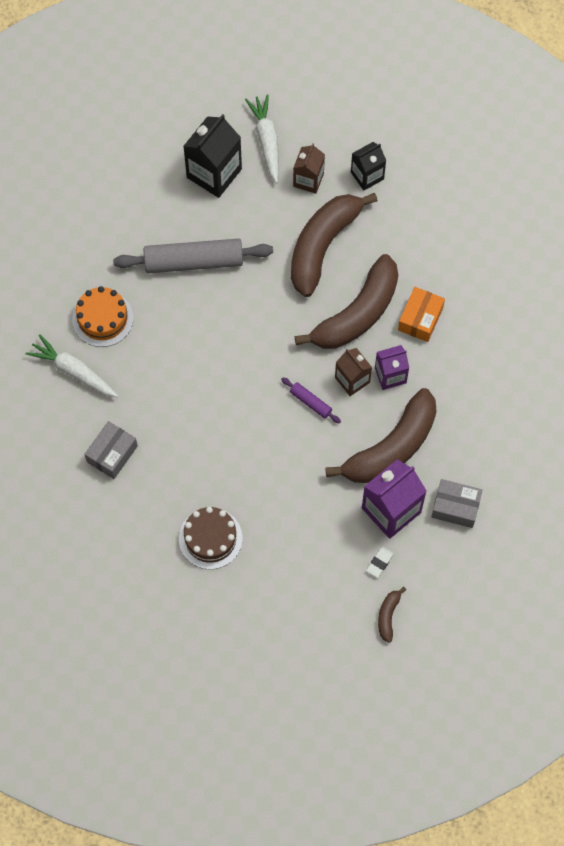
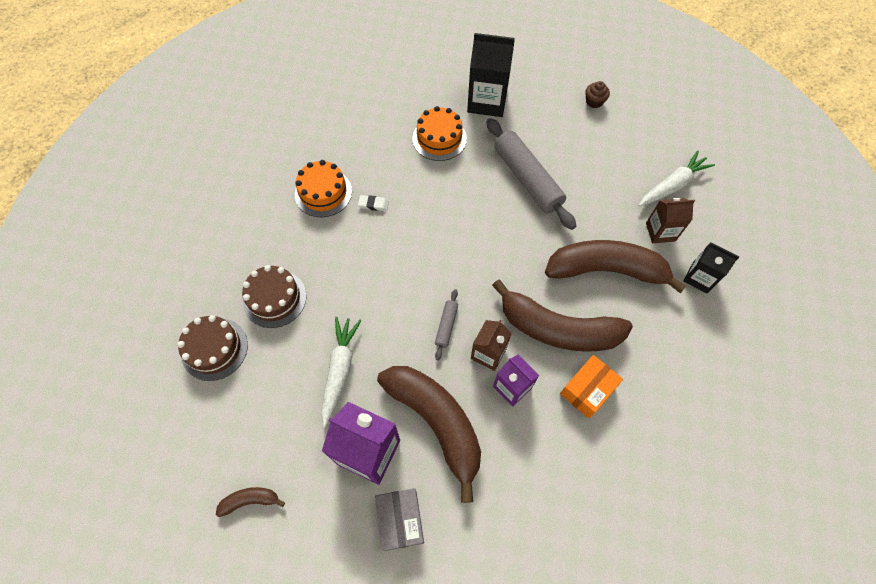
camera: 65 degrees right, 5 degrees down
(73, 371) = (383, 138): white carrot -> white carrot (340, 370)
(112, 454) = (323, 193): grey box -> orange cake
(134, 153) = (594, 101): none -> brown cupcake
(214, 173) = (615, 160): black carton -> black carton (487, 101)
(237, 606) = (214, 349): none -> brown cake
(310, 402) = (446, 326): purple rolling pin -> grey rolling pin
(379, 563) = (306, 465): white eraser -> white eraser (373, 204)
(391, 447) = (436, 422): brown banana -> brown banana turned 150 degrees counterclockwise
(420, 319) = (587, 390): orange box -> orange box turned 45 degrees counterclockwise

